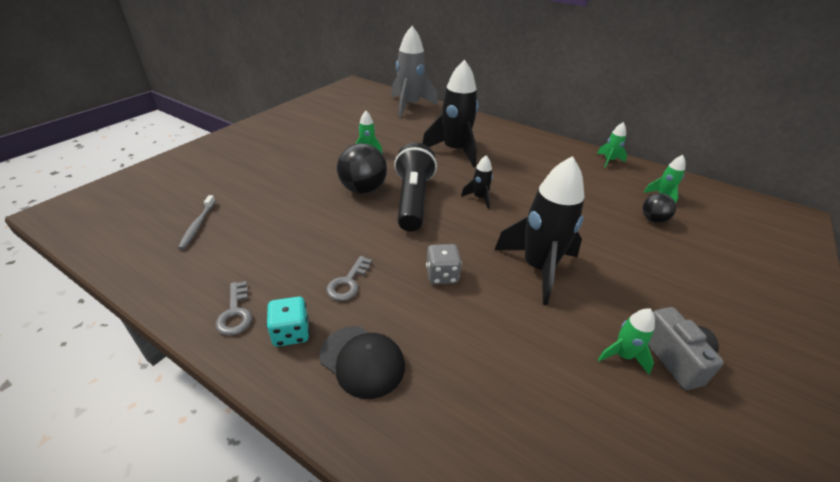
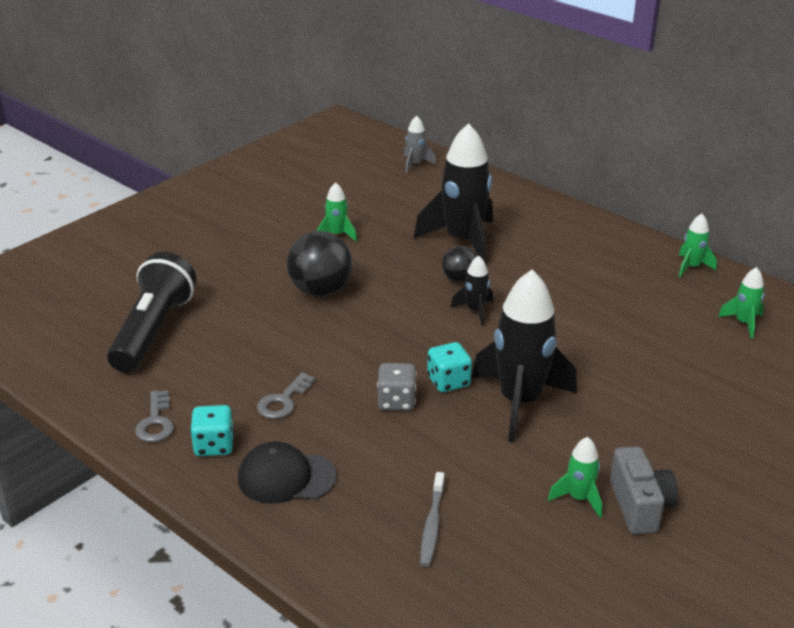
camera: 10 degrees right, 5 degrees down
(198, 225) = (112, 325): grey toothbrush -> grey toothbrush (432, 525)
(362, 361) = (286, 477): black cap -> black cap turned 135 degrees clockwise
(410, 106) = (415, 164): grey rocket -> grey rocket, size x0.47
(413, 200) = (384, 309): black flashlight -> black flashlight (153, 331)
(478, 254) = (448, 381): none -> turquoise dice
(653, 219) = (709, 354): black ball -> black ball (459, 279)

